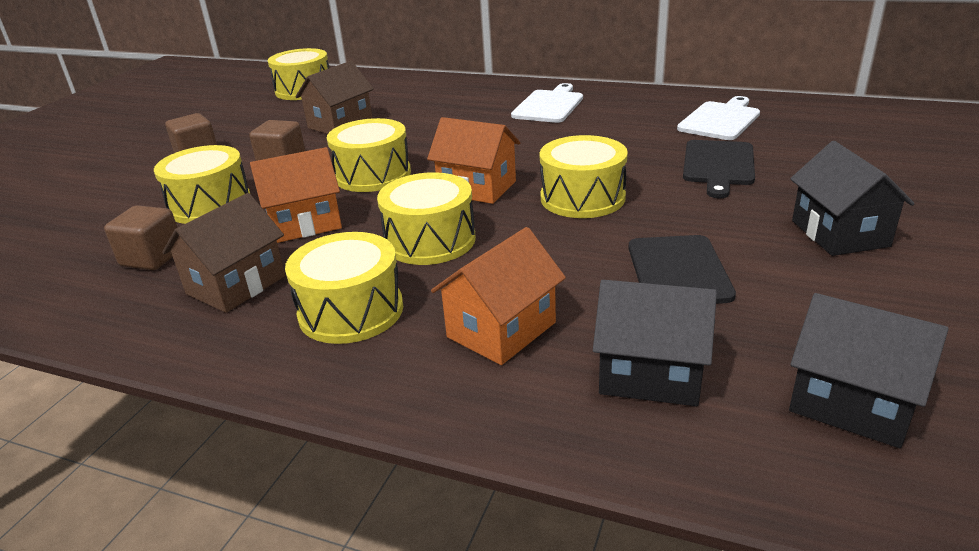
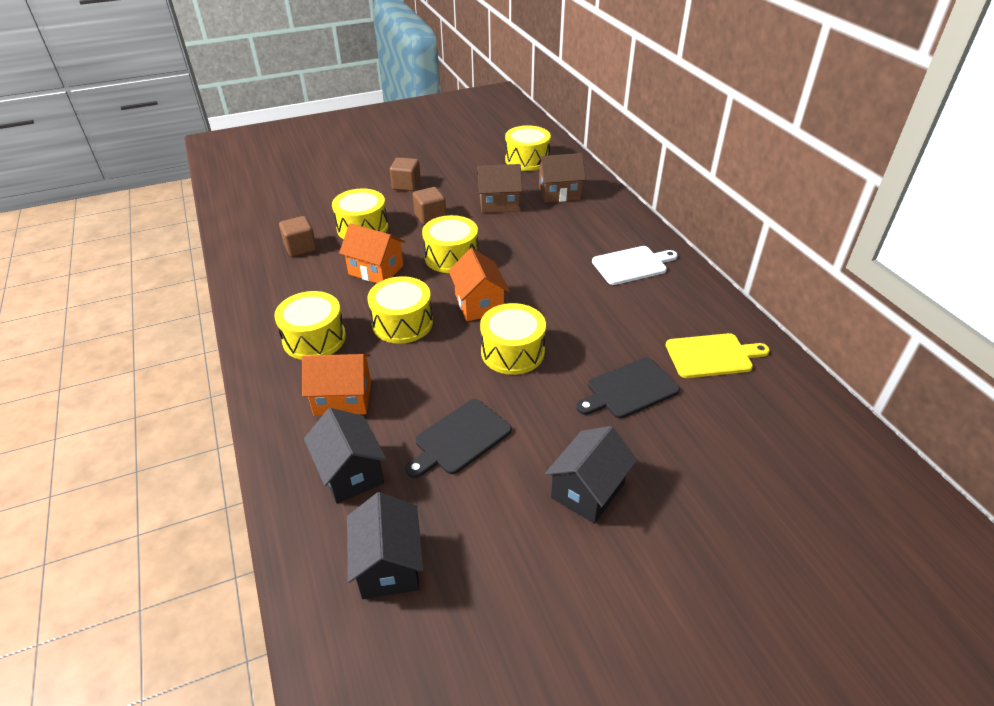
camera: 45 degrees right, 10 degrees up
(236, 285) = (302, 289): brown house -> brown house (559, 193)
(720, 120) = (712, 355): white cutting board -> yellow cutting board

